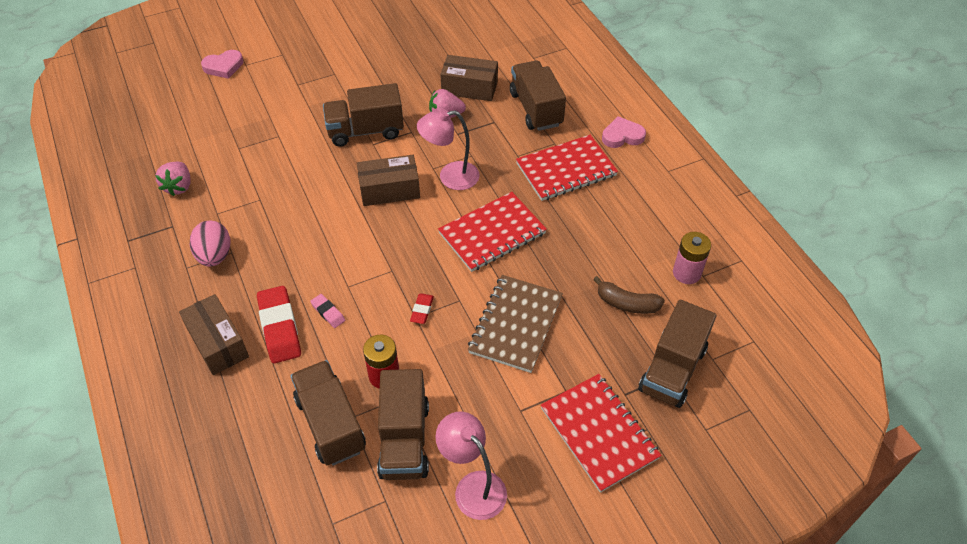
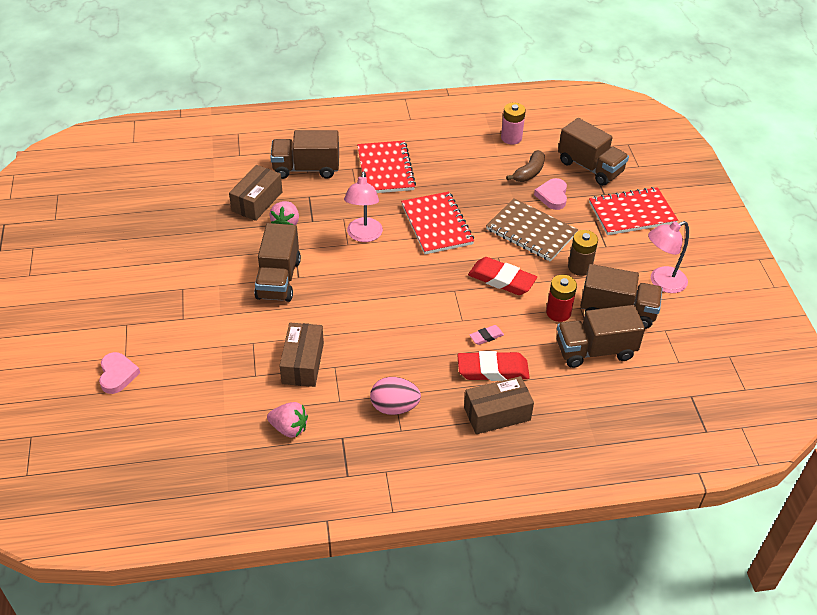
camera: 75 degrees left, 5 degrees down
(389, 190) = (362, 276): brown box -> brown box (303, 363)
(422, 310) = (501, 280): red eraser -> red eraser, size x2.02
(470, 386) = (579, 267): none -> brown battery
(622, 136) = (362, 131): pink heart -> pink heart (552, 196)

